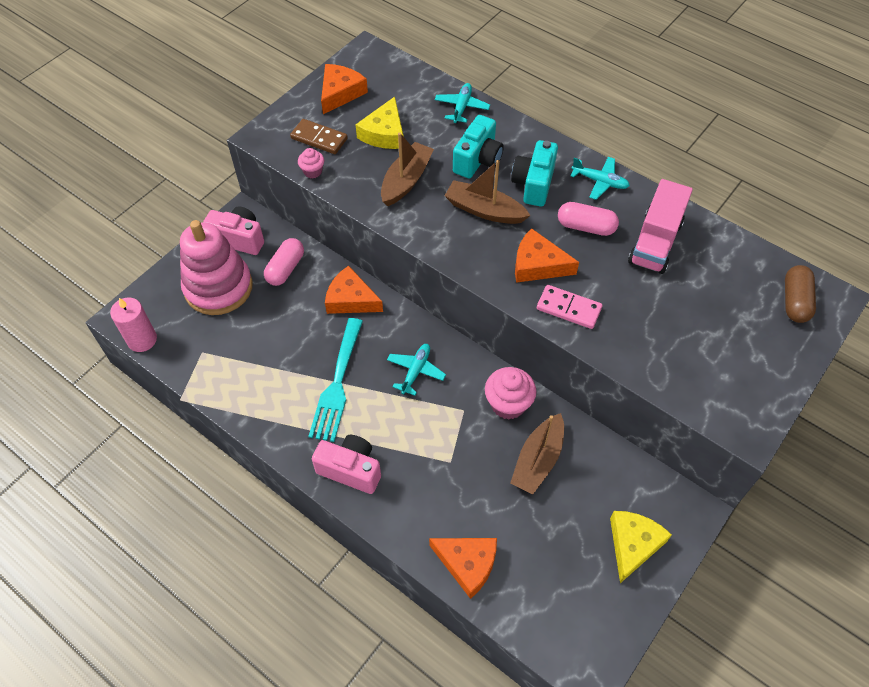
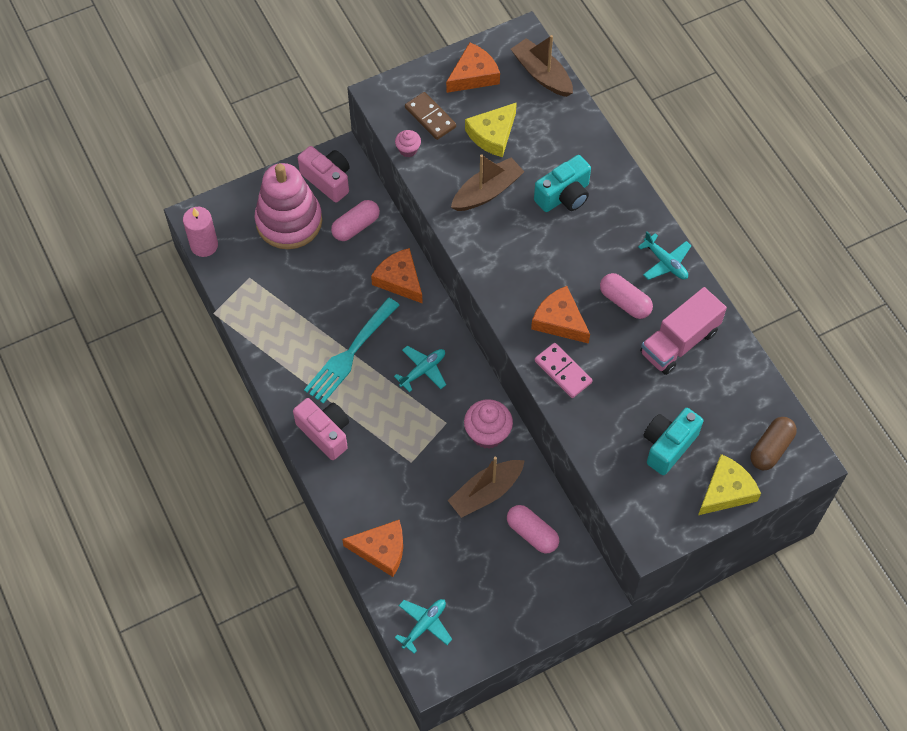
camera: 25 degrees right, 5 degrees up
(461, 107) = (580, 134): turquoise plane -> turquoise plane (424, 625)
(467, 564) = (381, 550): orange cheese -> orange cheese turned 45 degrees counterclockwise
(484, 210) = (542, 249): brown boat -> brown boat (542, 74)
(533, 184) = (602, 241): turquoise camera -> turquoise camera (668, 445)
(603, 480) = (532, 533): none -> pink capsule
(633, 545) = (525, 595): yellow cheese -> yellow cheese (726, 491)

